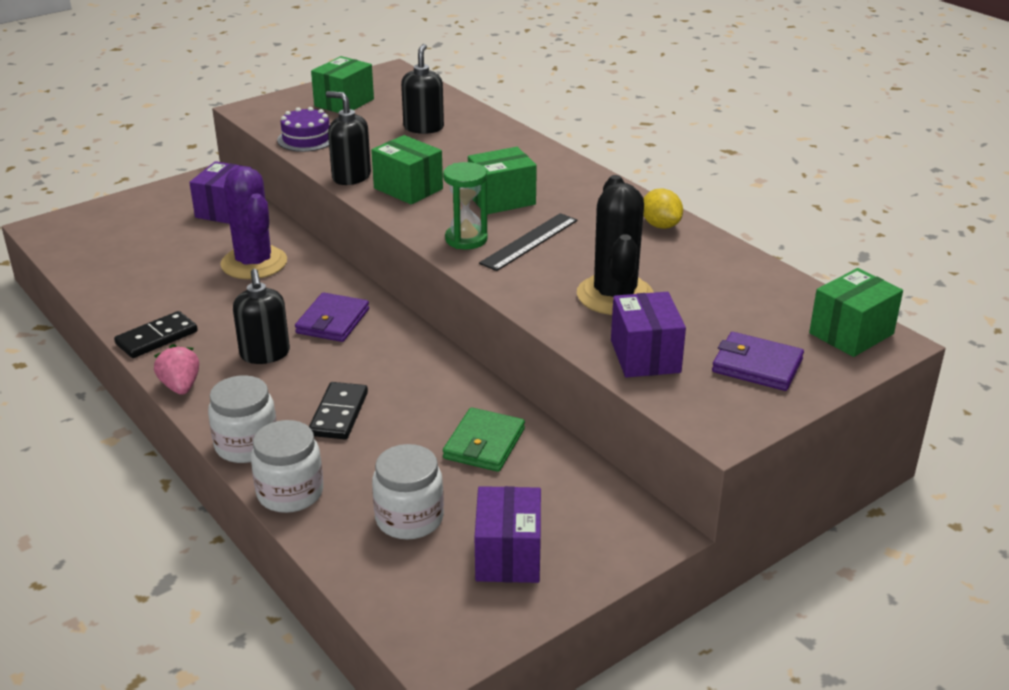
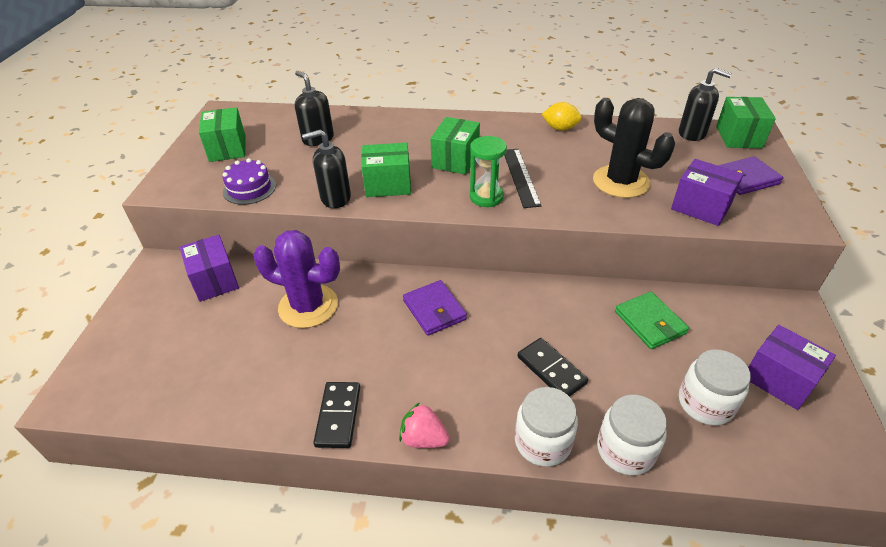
camera: 45 degrees left, 10 degrees up
(265, 354) = (435, 366): black soap dispenser -> black soap dispenser (692, 133)

